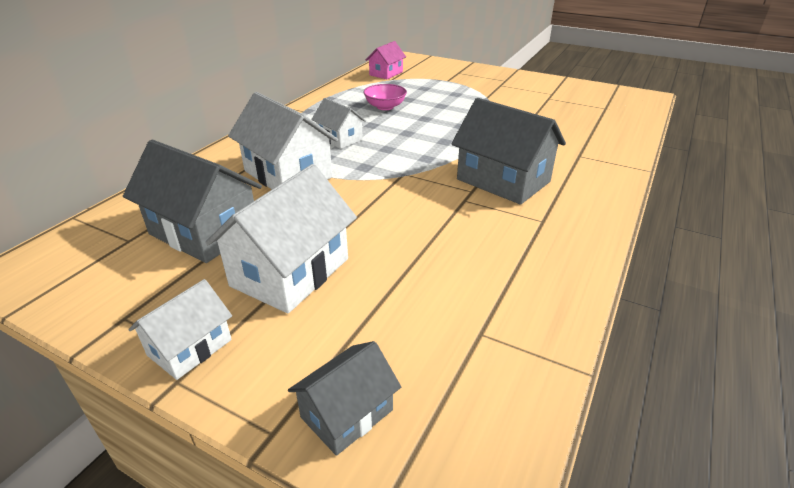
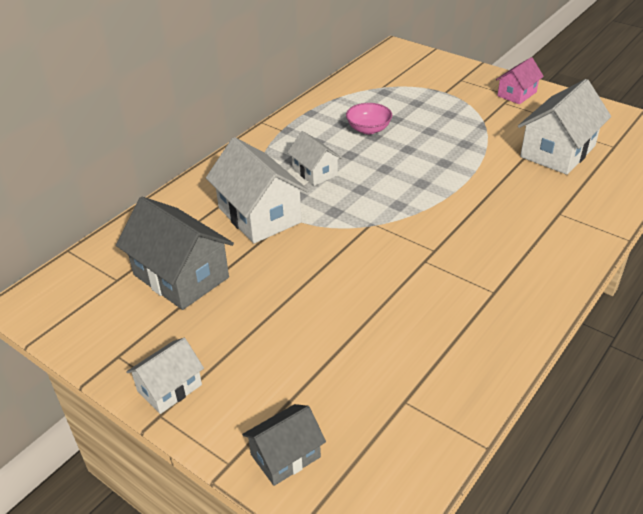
camera: 10 degrees right, 5 degrees up
(290, 272) = (253, 326): white house -> white house (557, 151)
(386, 73) = (378, 77): pink house -> pink house (517, 94)
(503, 180) = (469, 240): grey house -> none

